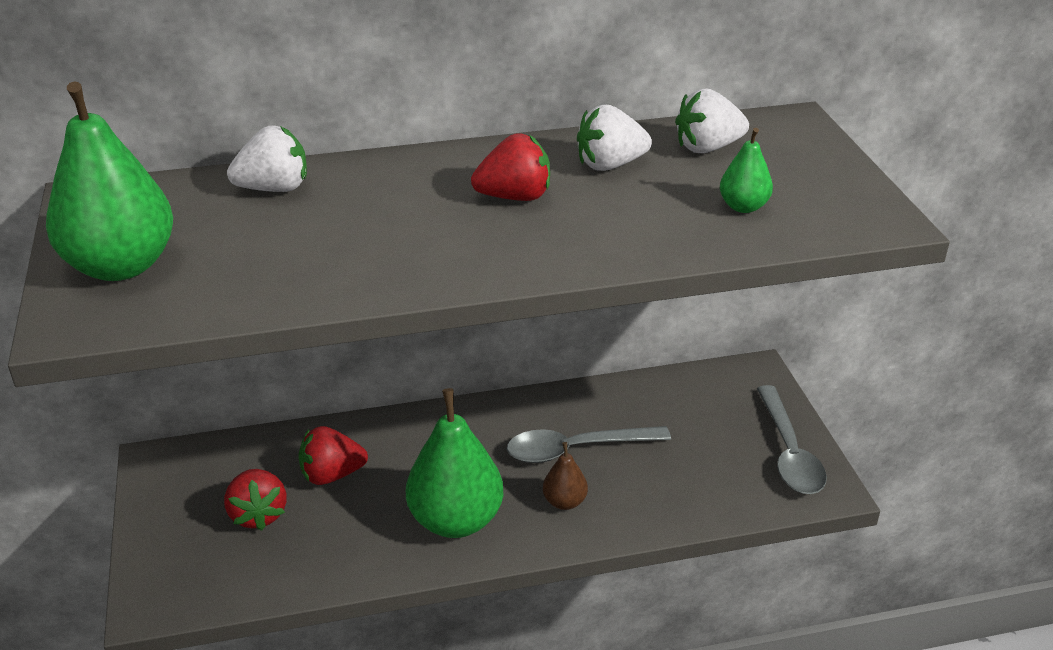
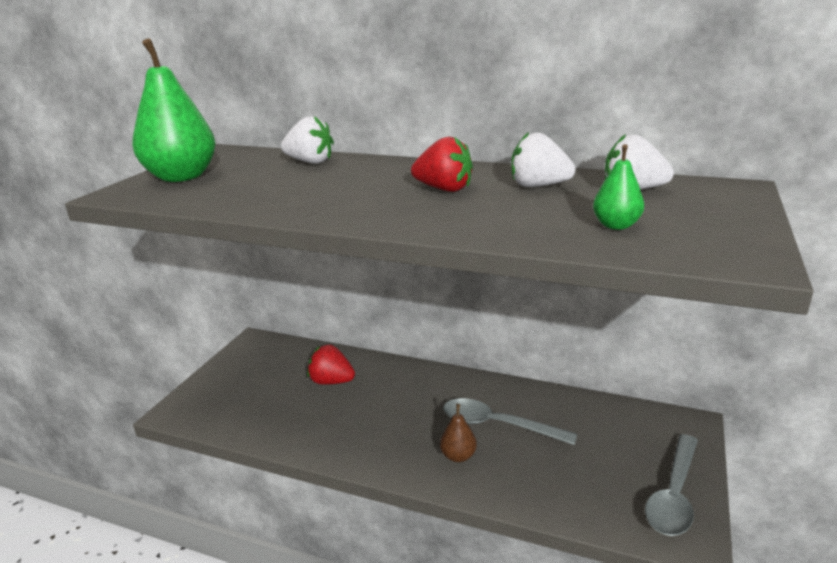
camera: 35 degrees right, 10 degrees down
(258, 514) = (272, 387): red strawberry -> none
(456, 520) = (376, 437): green pear -> none

